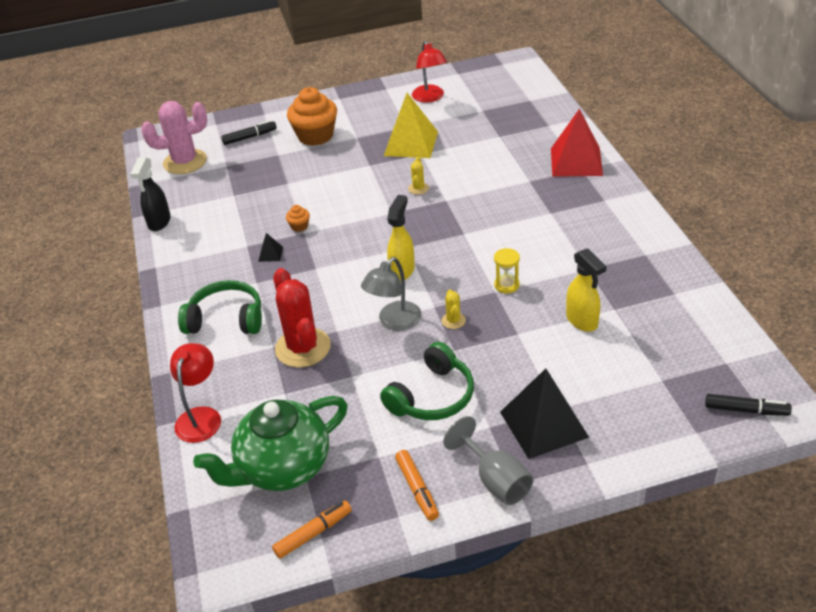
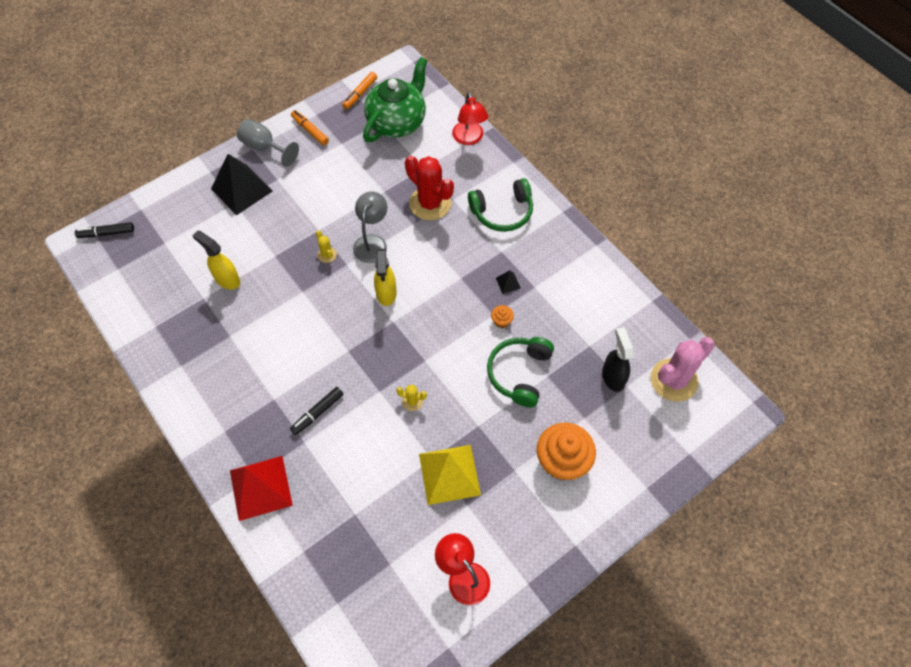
camera: 155 degrees right, 20 degrees up
(159, 222) = (633, 293): black spray bottle -> black spray bottle (613, 377)
(250, 137) = (634, 439): black marker -> black marker (318, 413)
(418, 188) = (412, 401): yellow cactus -> yellow cactus turned 60 degrees counterclockwise
(432, 396) = (321, 190): green headphones -> green headphones (519, 373)
(506, 285) = (294, 300): yellow hourglass -> none

